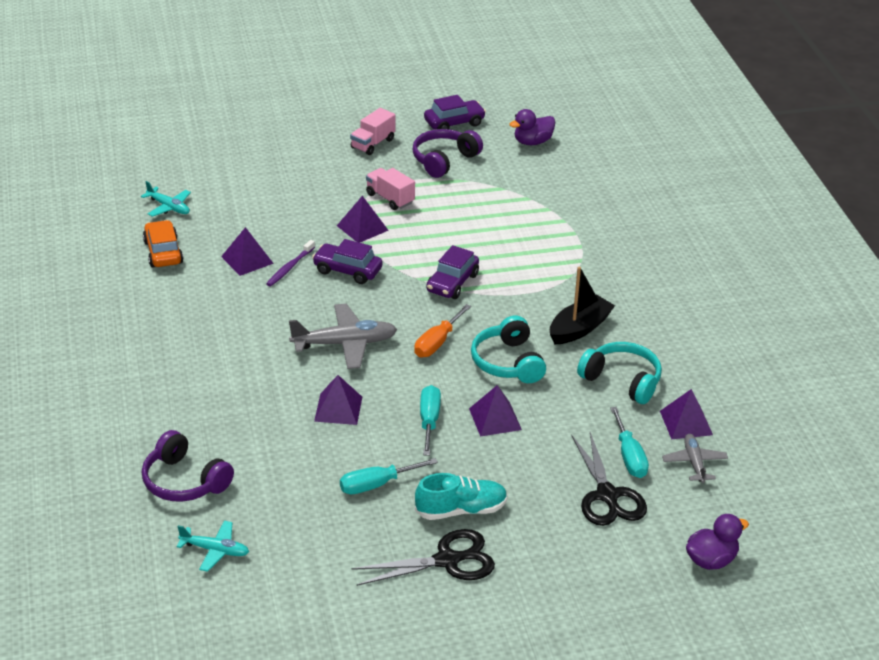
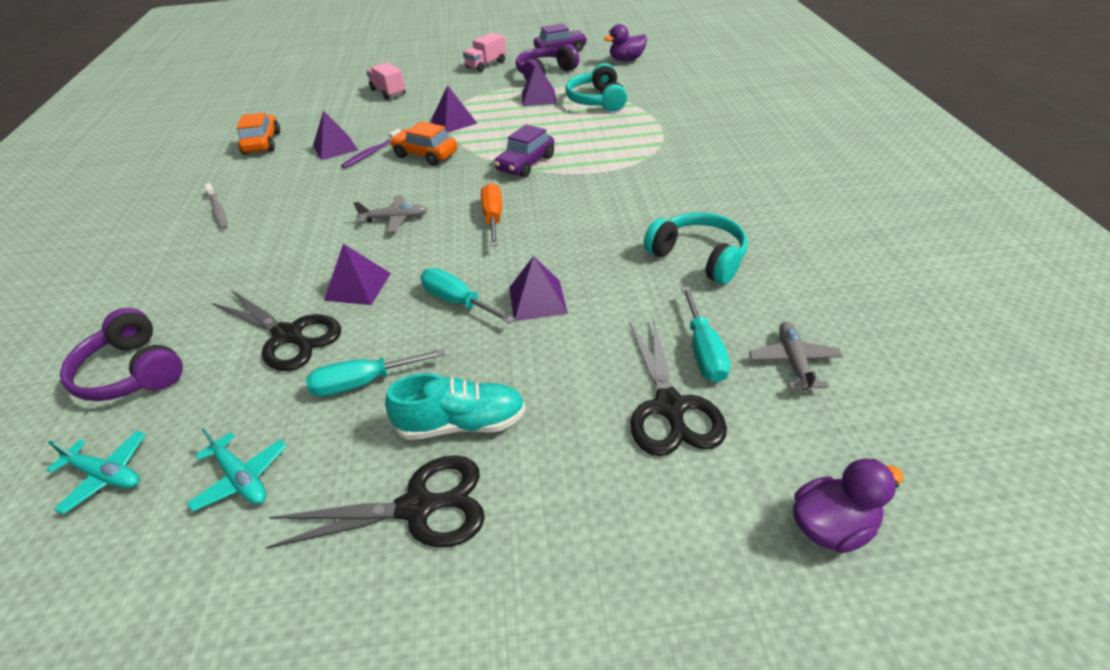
camera: 10 degrees right, 5 degrees up
(165, 335) = (218, 211): none -> grey toothbrush
(169, 207) = (289, 110): turquoise plane -> turquoise plane (242, 478)
(299, 451) = (288, 336): none -> black scissors
(345, 344) = (395, 219): grey plane -> grey plane, size x0.60
(347, 270) = (425, 155): purple car -> orange car
(390, 198) = (487, 100): pink truck -> pink truck (388, 92)
(429, 421) = (457, 301): turquoise screwdriver -> turquoise screwdriver turned 60 degrees counterclockwise
(437, 343) = (493, 218): orange screwdriver -> orange screwdriver turned 135 degrees clockwise
(508, 362) = (566, 237): turquoise headphones -> turquoise headphones (597, 100)
(579, 328) = (652, 204): black boat -> none
(686, 423) = (779, 308): purple pyramid -> purple pyramid (538, 98)

